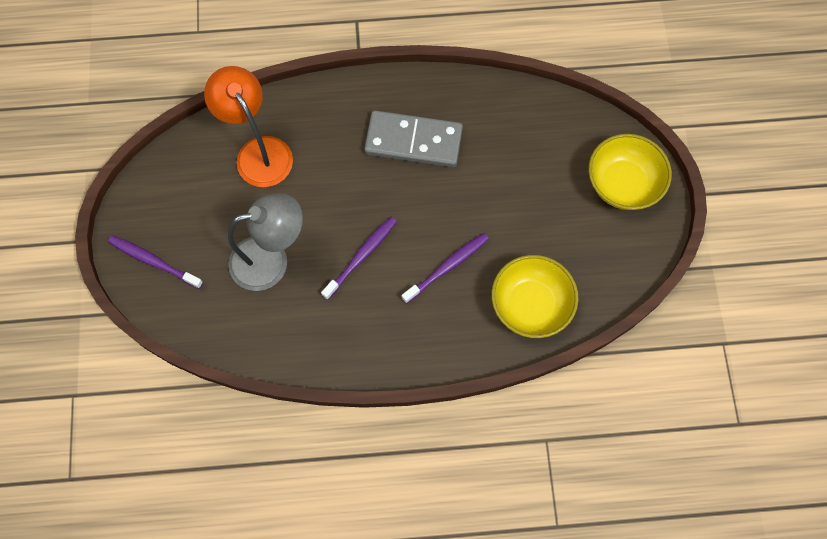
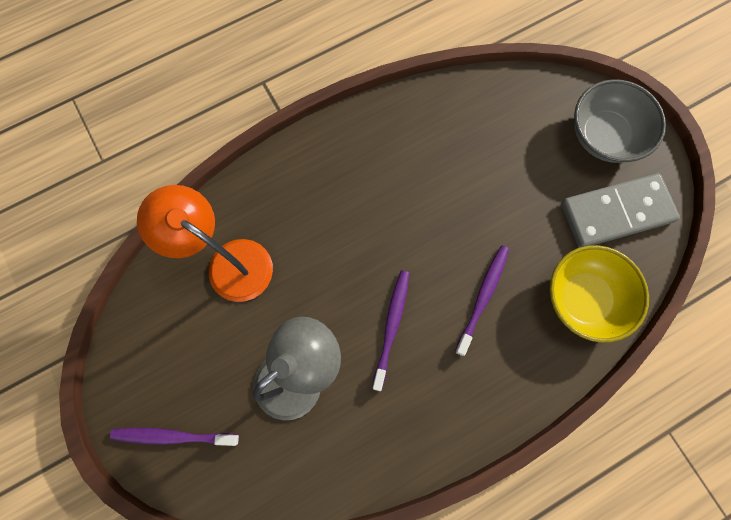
camera: 25 degrees left, 5 degrees up
(413, 141) = (383, 181): grey domino -> grey domino (616, 212)
(623, 184) = (604, 136): yellow bowl -> grey bowl

